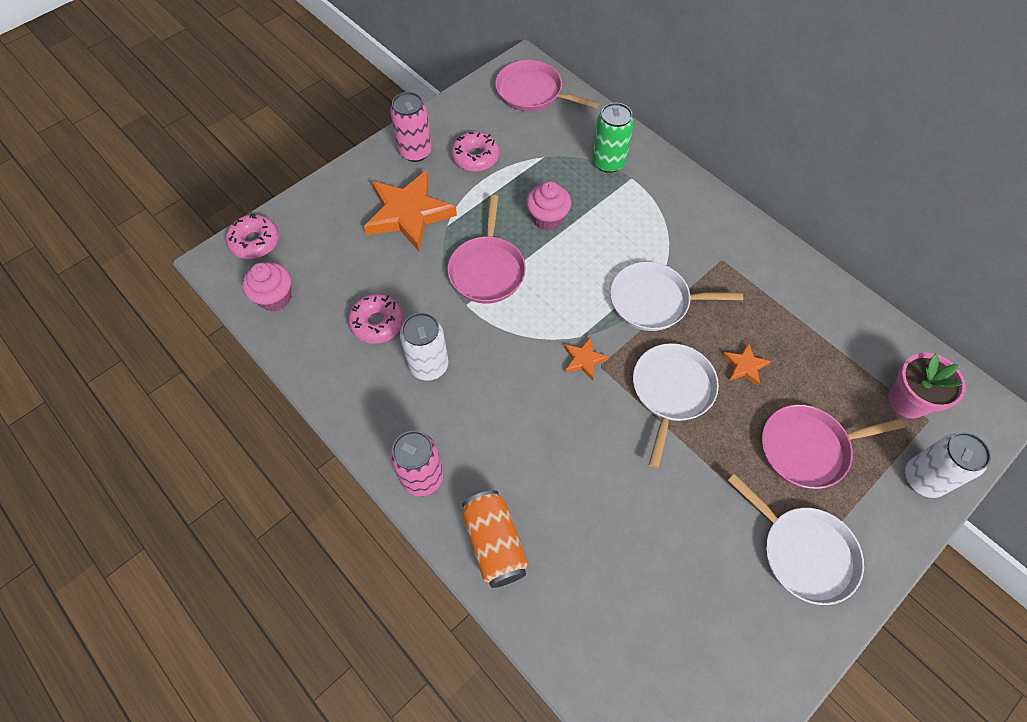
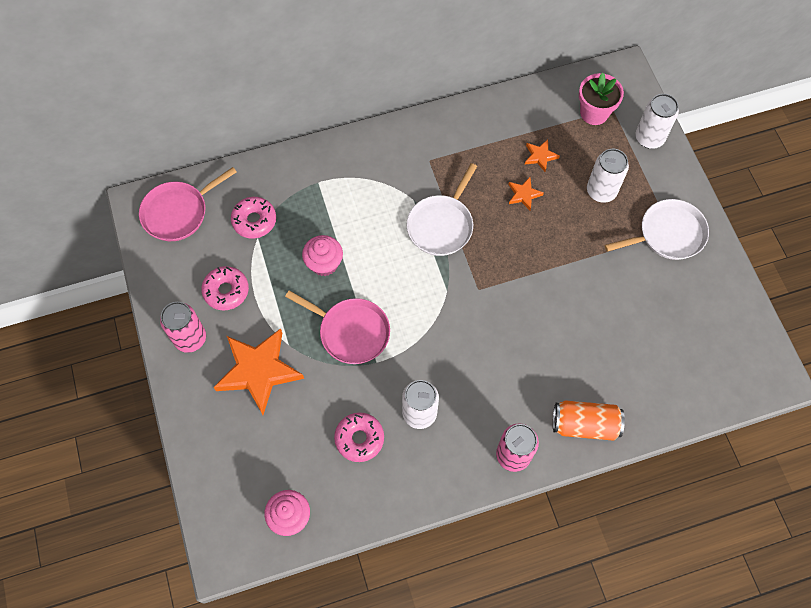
camera: 65 degrees left, 5 degrees up
(255, 242) = (217, 516): pink donut -> pink donut (254, 221)
(583, 359) = (468, 298): orange star -> orange star (540, 156)
(608, 162) = (292, 191): green can -> none
(671, 391) = (521, 252): white pan -> none
(807, 448) = (601, 191): pink pan -> white can

